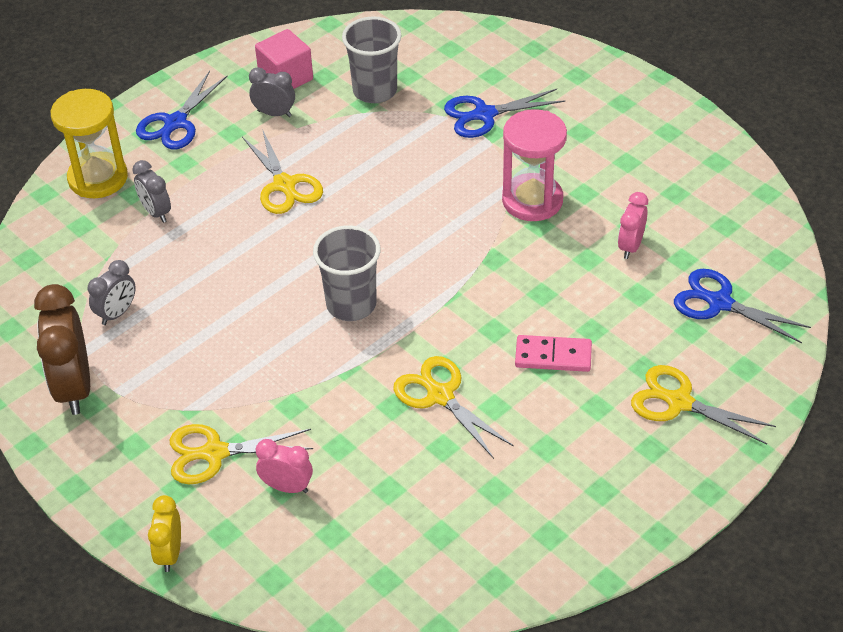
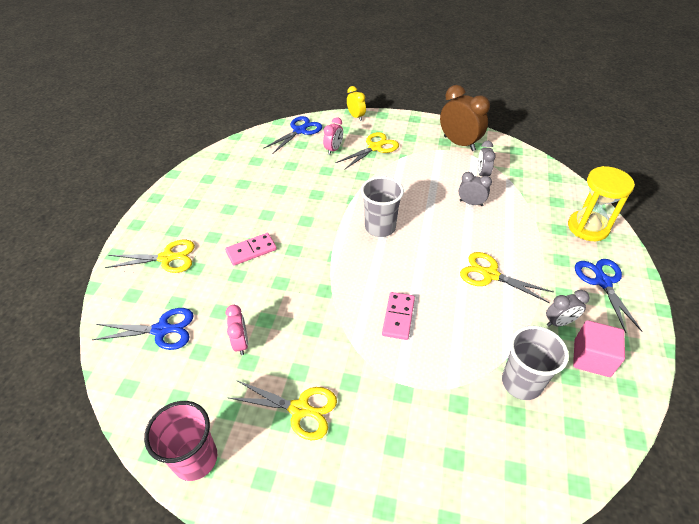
camera: 145 degrees right, 0 degrees up
(156, 212) = (533, 225): grey clock -> grey clock (471, 203)
(287, 487) = (334, 149): pink clock -> pink clock turned 45 degrees counterclockwise
(434, 192) = (398, 317): none -> pink domino
(440, 396) = (297, 207): yellow scissors -> yellow scissors (300, 409)
(484, 114) = (423, 407): blue scissors -> blue scissors (299, 131)
(532, 200) = (330, 345): pink hourglass -> none
(725, 170) = (195, 459): none -> pink cup

